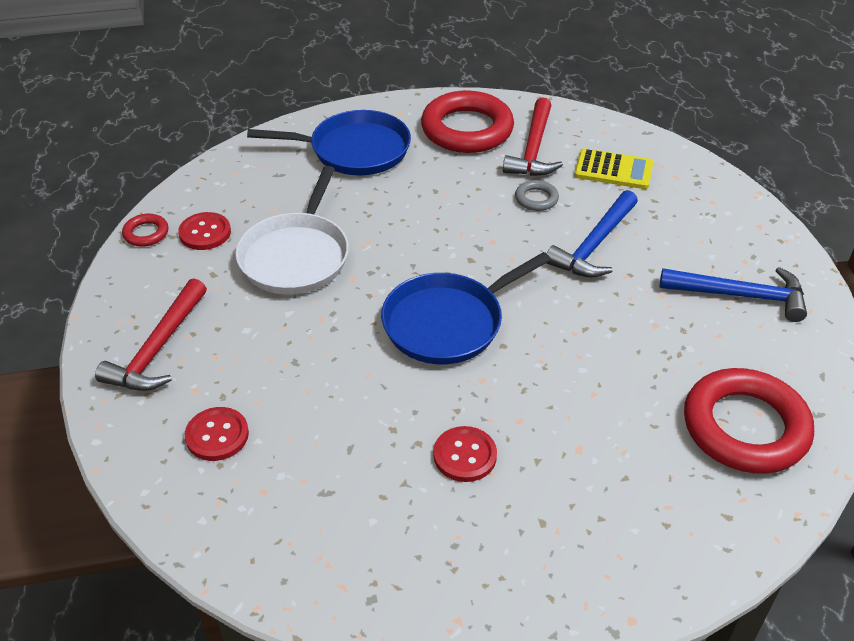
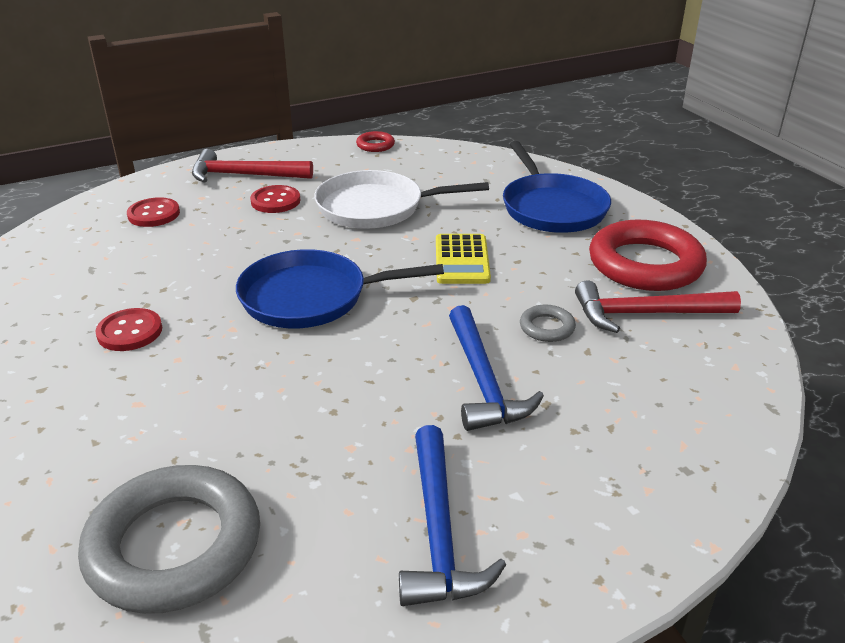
camera: 75 degrees right, 10 degrees down
(205, 233) = (387, 166): red button -> red button (275, 201)
(448, 323) = (310, 297): blue pan -> blue pan turned 45 degrees counterclockwise
(594, 245) = (483, 381): blue hammer -> blue hammer turned 120 degrees counterclockwise
(613, 170) = (652, 383): yellow calculator -> yellow calculator (462, 260)
(745, 427) = (174, 546): red ring -> grey ring

